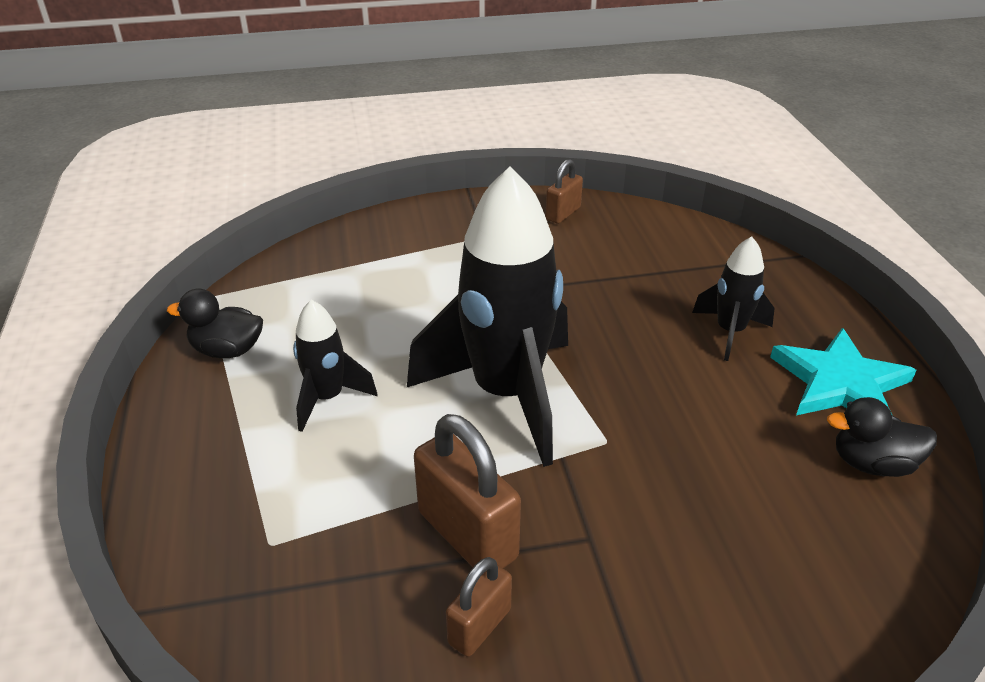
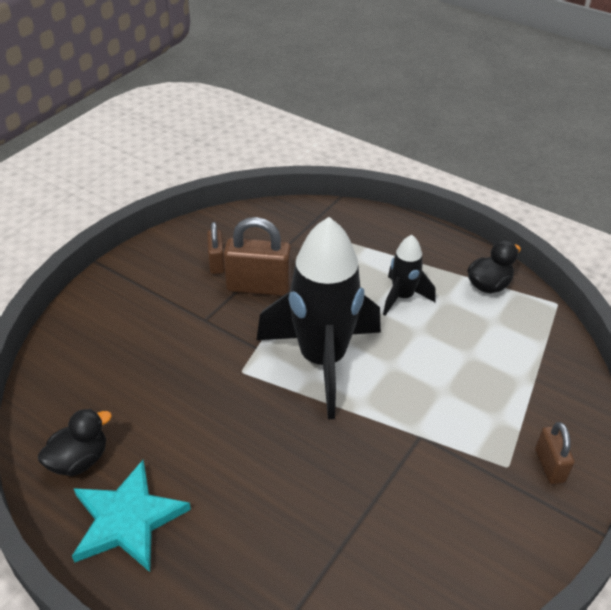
camera: 135 degrees right, 5 degrees up
(563, 213) = (490, 564): brown padlock -> brown padlock (549, 465)
(730, 332) = (235, 515): black rocket -> none

